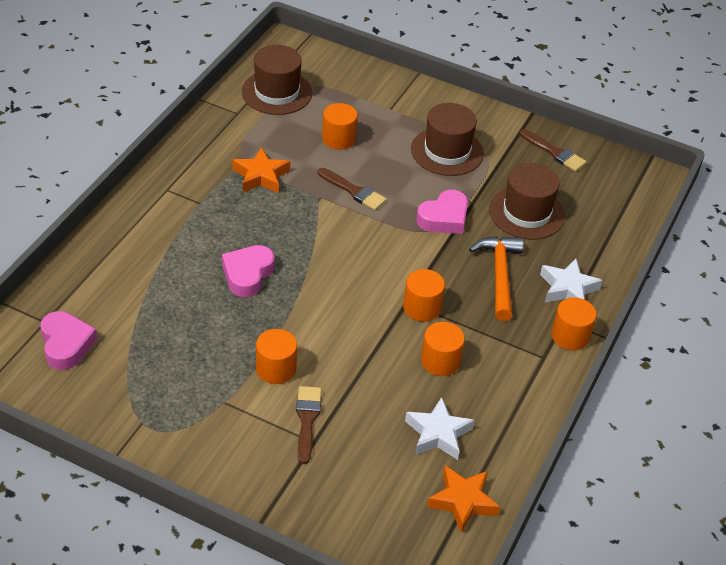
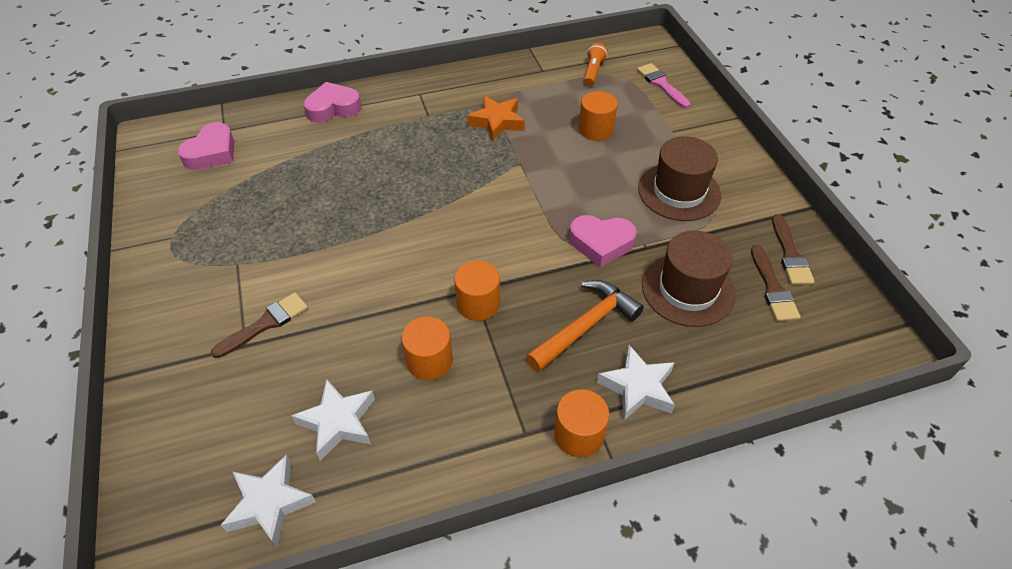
camera: 50 degrees right, 5 degrees up
(247, 274) = (386, 184): pink heart -> pink heart (333, 108)
(276, 369) = (303, 267): orange cylinder -> none
(277, 92) = (593, 71): brown hat -> orange flashlight
(339, 75) = (661, 84): none -> pink brush
(354, 191) = (553, 175): brown brush -> brown brush (773, 288)
(462, 501) = (270, 503): orange star -> white star

